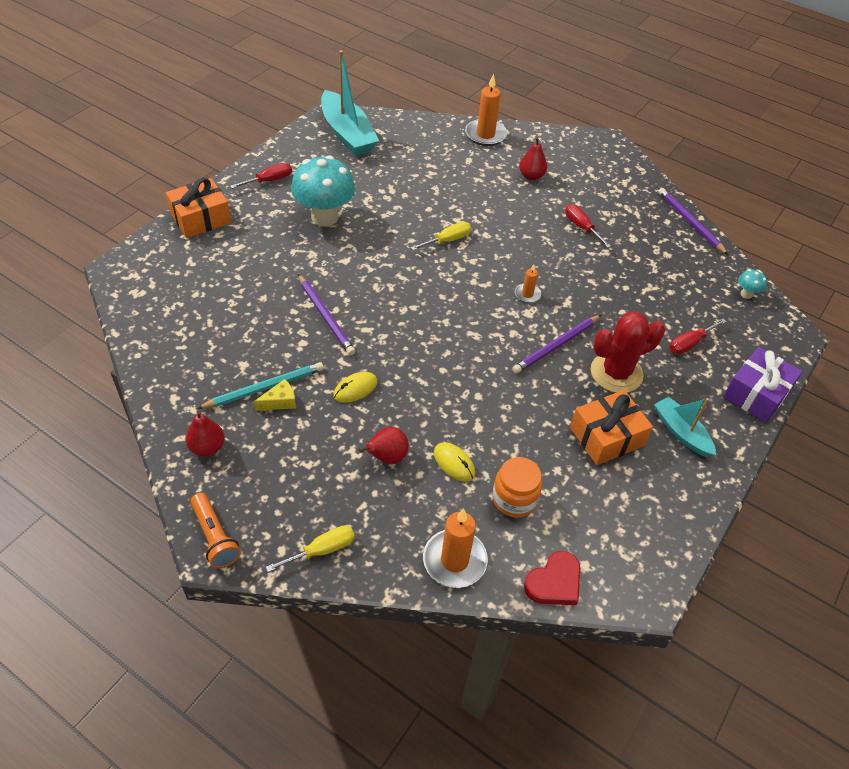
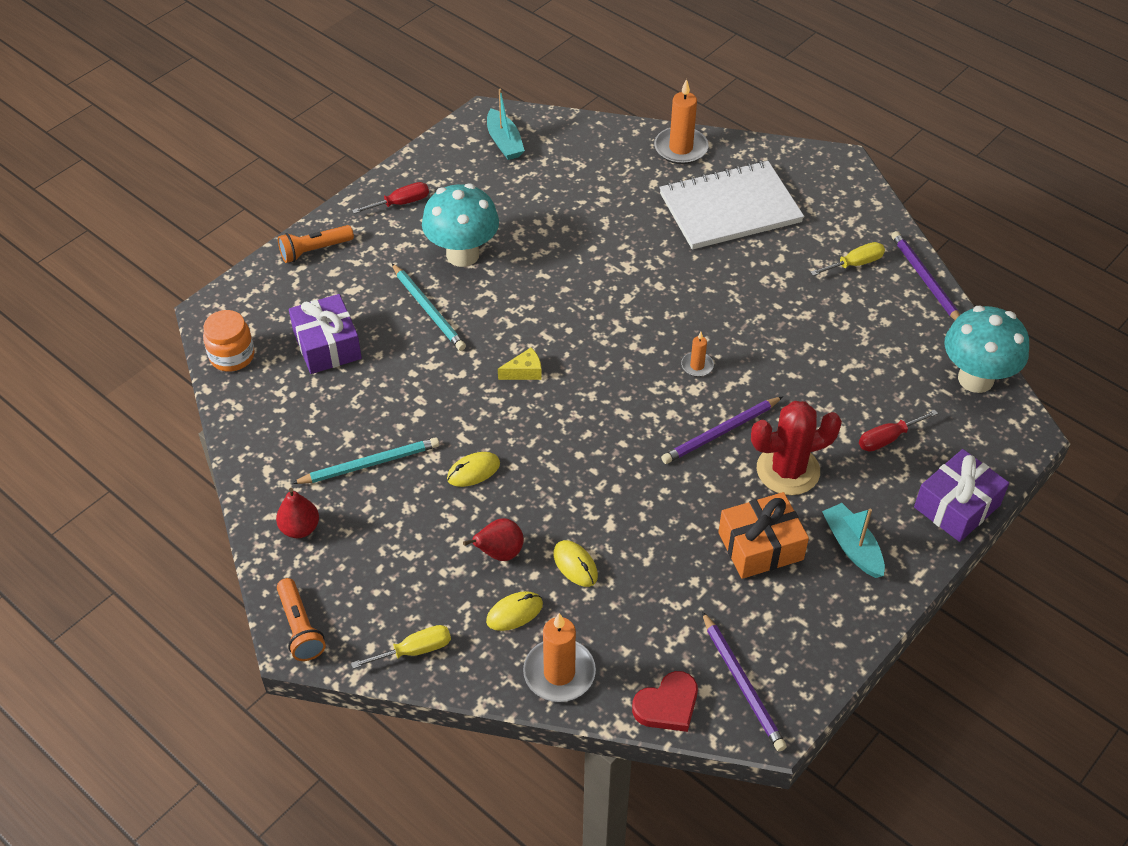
camera: 10 degrees right, 0 degrees up
(201, 218) = (314, 250): orange gift -> orange flashlight
(218, 292) = (327, 345): none -> purple gift
(280, 402) = (385, 481): yellow cheese -> yellow cheese (524, 372)
(301, 260) = (428, 309): none -> turquoise pencil
(326, 316) = (449, 381): purple pencil -> purple pencil (742, 684)
(347, 134) = (504, 142): turquoise boat -> turquoise boat, size x0.58
(407, 509) = (514, 613): none -> yellow mouse
(447, 240) = (609, 291): yellow screwdriver -> yellow screwdriver (855, 264)
(514, 499) = (638, 610): orange jar -> orange jar (232, 356)
(531, 176) = (730, 208): red pear -> white notebook
(581, 227) = (782, 280): red screwdriver -> none
(746, 294) = (975, 379): turquoise mushroom -> turquoise mushroom, size x2.38

